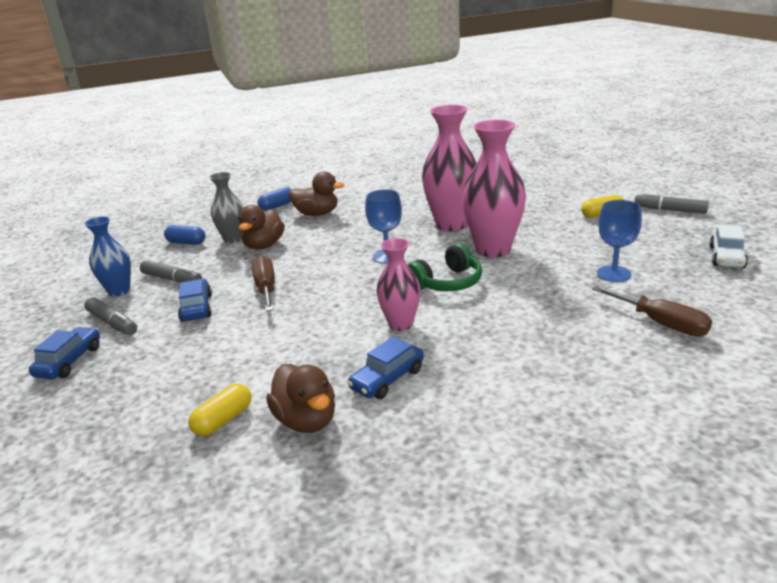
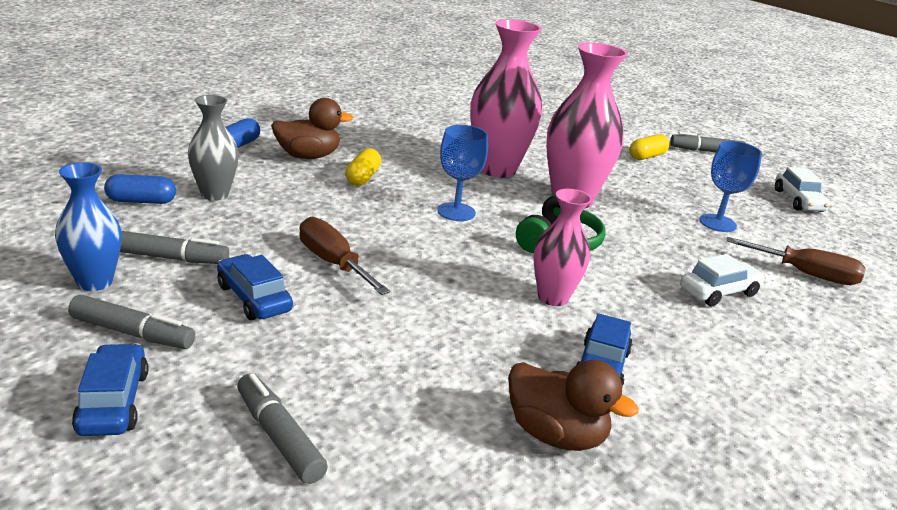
camera: 30 degrees left, 0 degrees up
(135, 394) = (279, 436): none -> grey marker
(223, 420) = (448, 453): yellow capsule -> yellow capsule (362, 177)
(264, 245) = (272, 202): brown duck -> none
(552, 331) = (719, 292): none -> white car

